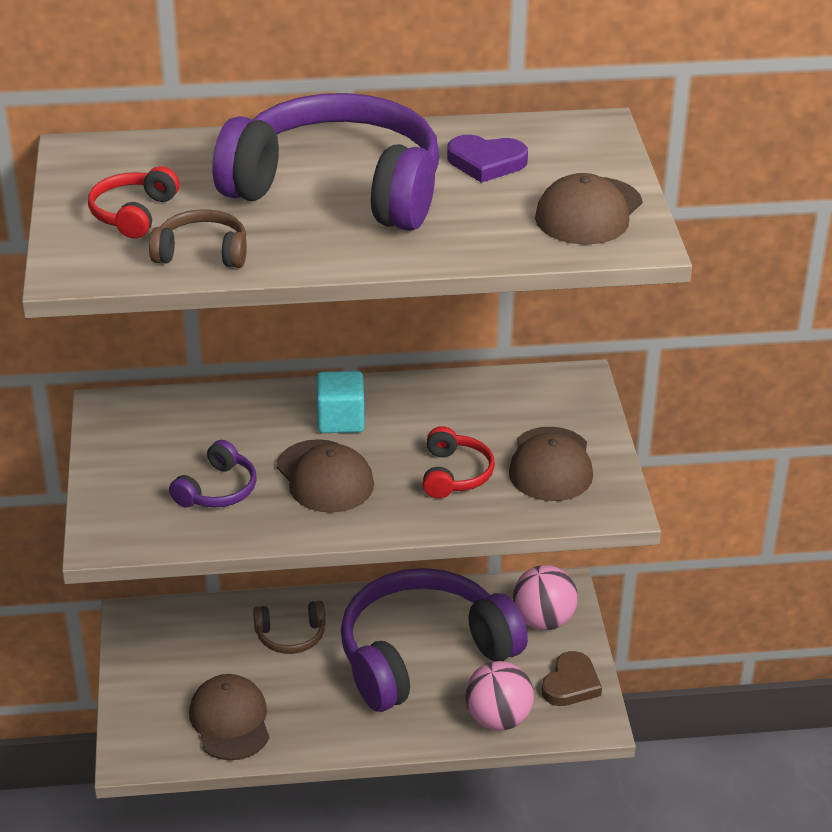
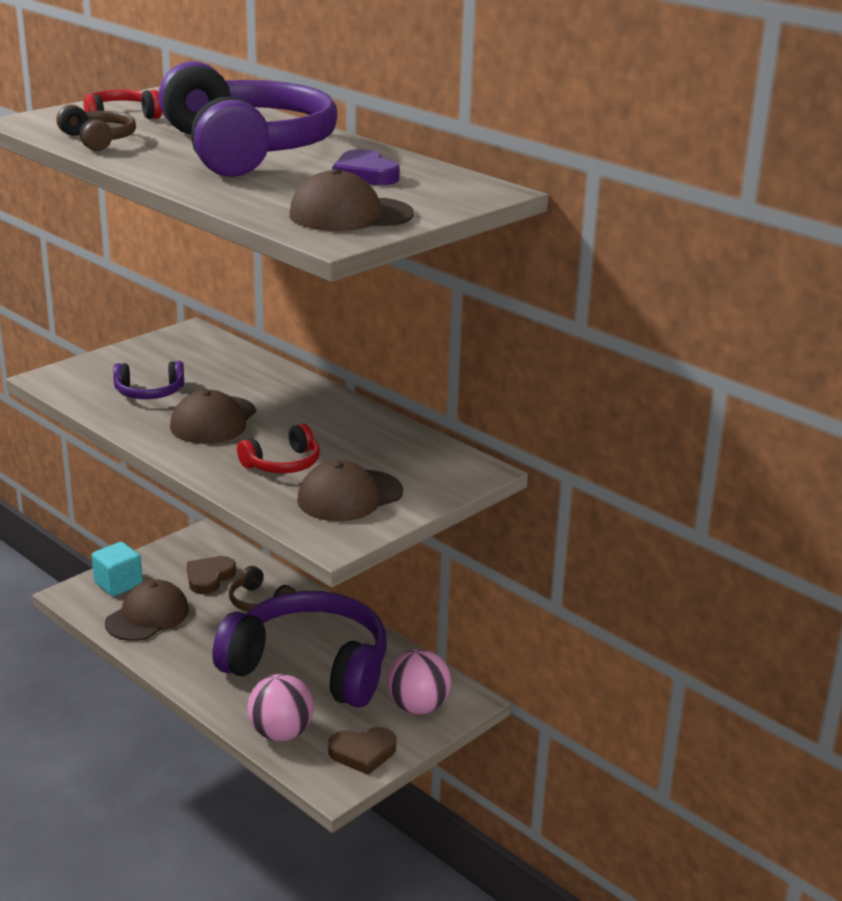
camera: 50 degrees right, 10 degrees down
(212, 649) = (209, 578): none -> brown heart
(340, 420) = (287, 403): turquoise cube -> turquoise cube (118, 584)

